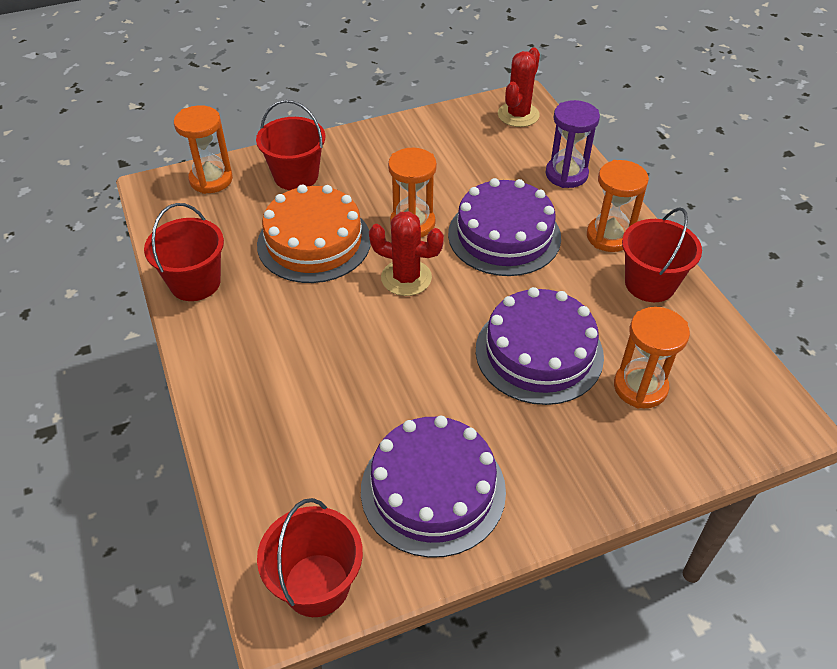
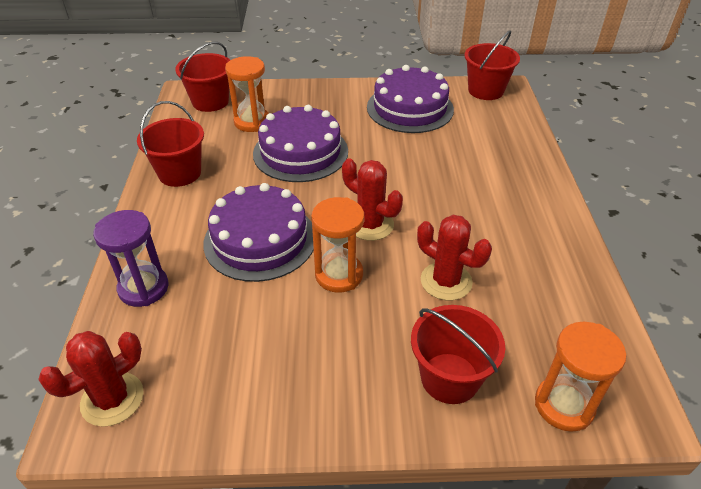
camera: 160 degrees left, 5 degrees down
(195, 283) = (570, 269): red bucket -> red bucket (210, 102)
(314, 242) = (446, 281): orange cake -> red cactus
(609, 236) = (171, 215): orange hourglass -> none

